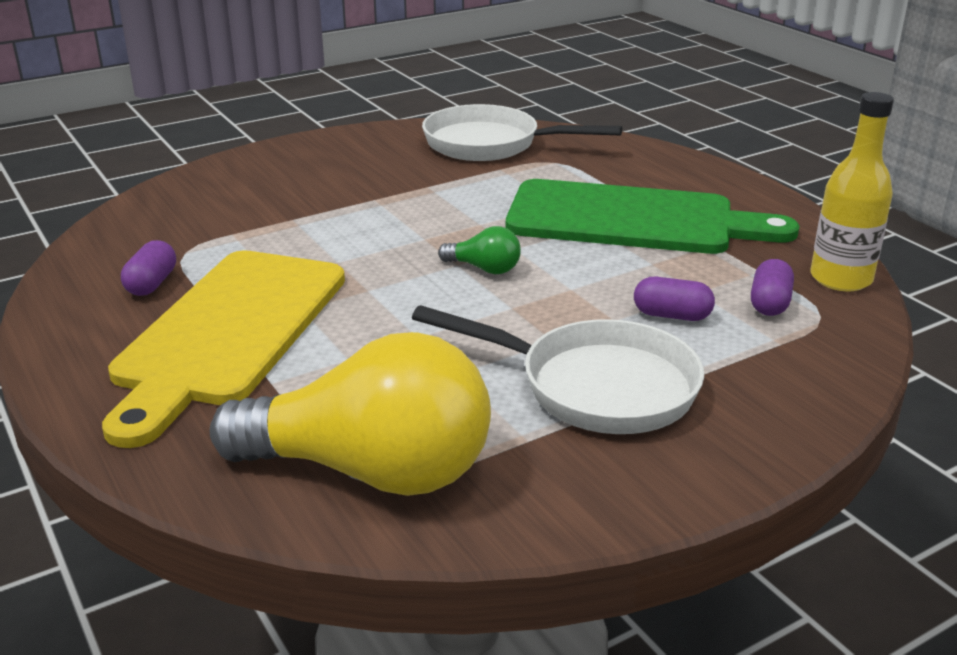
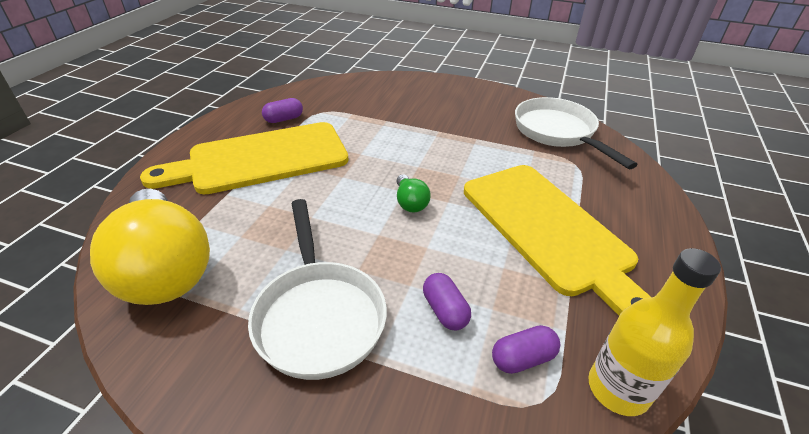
camera: 50 degrees right, 10 degrees up
(632, 220) = (549, 230): green cutting board -> yellow cutting board

